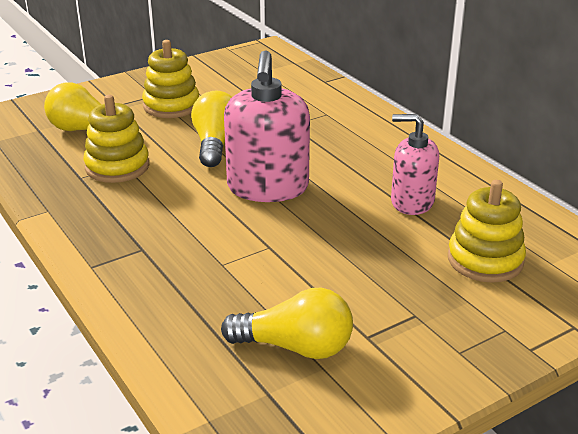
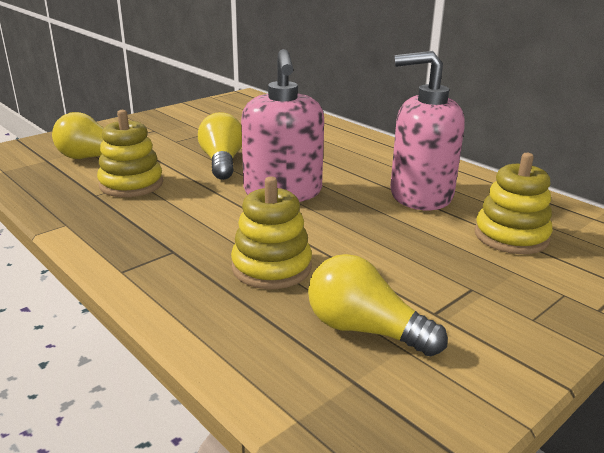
camera: 10 degrees left, 5 degrees down
(171, 106) = (172, 137): yellow stacking toy -> yellow stacking toy (271, 267)
(295, 347) = (365, 330): yellow light bulb -> yellow light bulb turned 150 degrees counterclockwise
(412, 202) = (420, 195): pink soap dispenser -> pink soap dispenser, size x1.56

